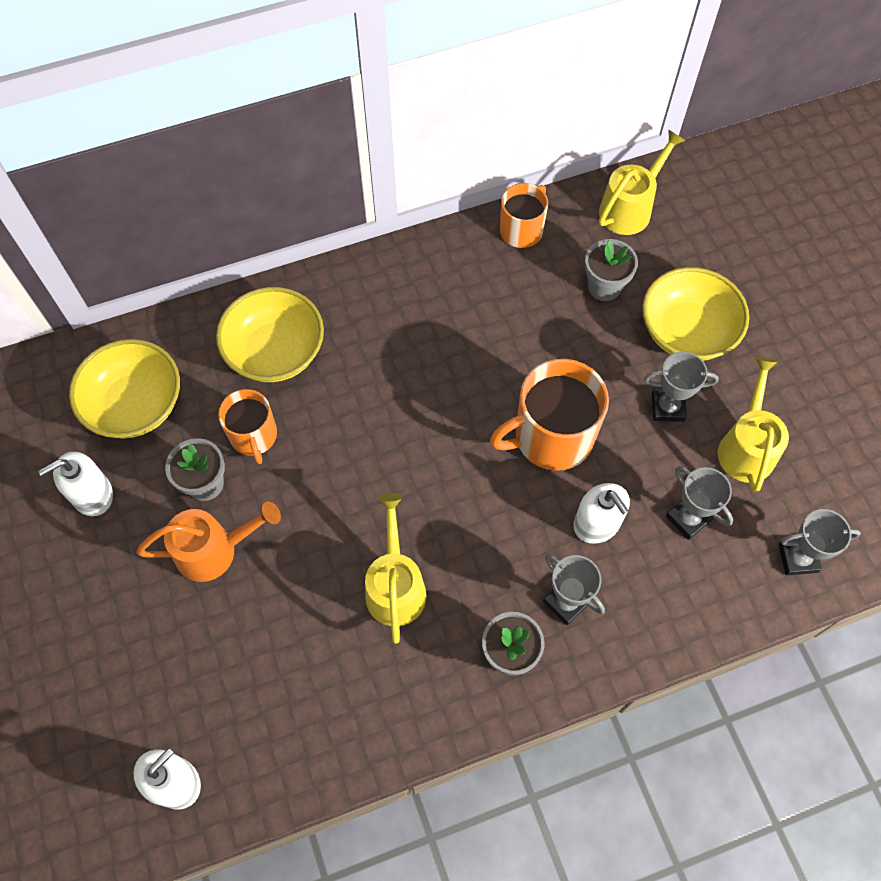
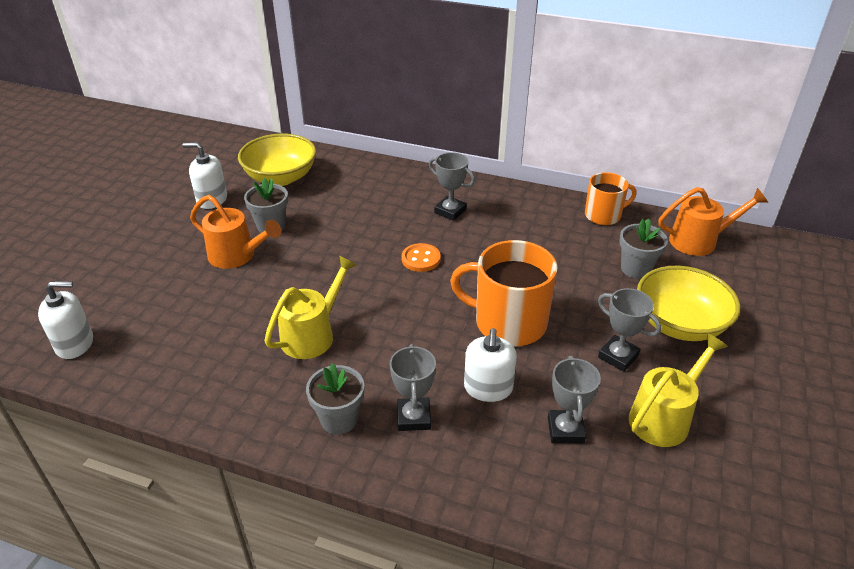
camera: 40 degrees right, 25 degrees down
(254, 436) = (323, 221): orange mug -> none
(275, 352) = (381, 194): yellow bowl -> none
(404, 416) = (421, 259): none -> orange button
(630, 208) = (700, 241): yellow watering can -> orange watering can
(798, 558) = (640, 519): grey trophy -> grey trophy (450, 211)

